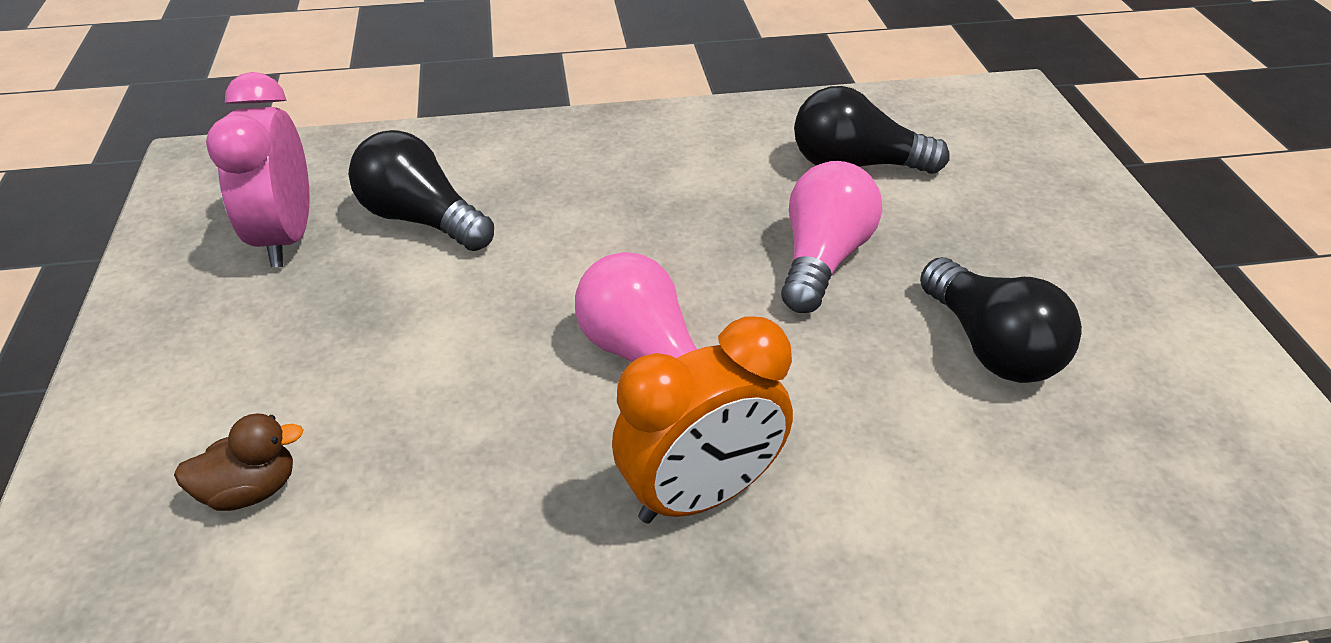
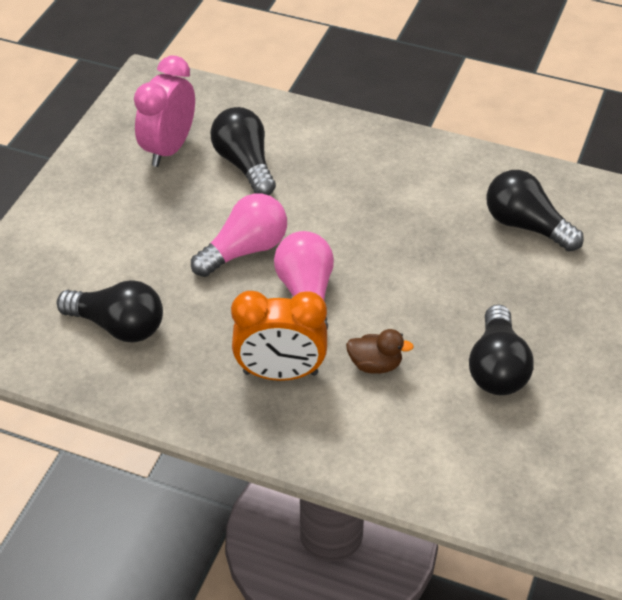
camera: 30 degrees right, 5 degrees up
(250, 490) = (85, 281): brown duck -> brown duck (375, 365)
(360, 542) = (118, 326): none -> black light bulb
(822, 259) = (449, 279): pink light bulb -> pink light bulb (244, 250)

